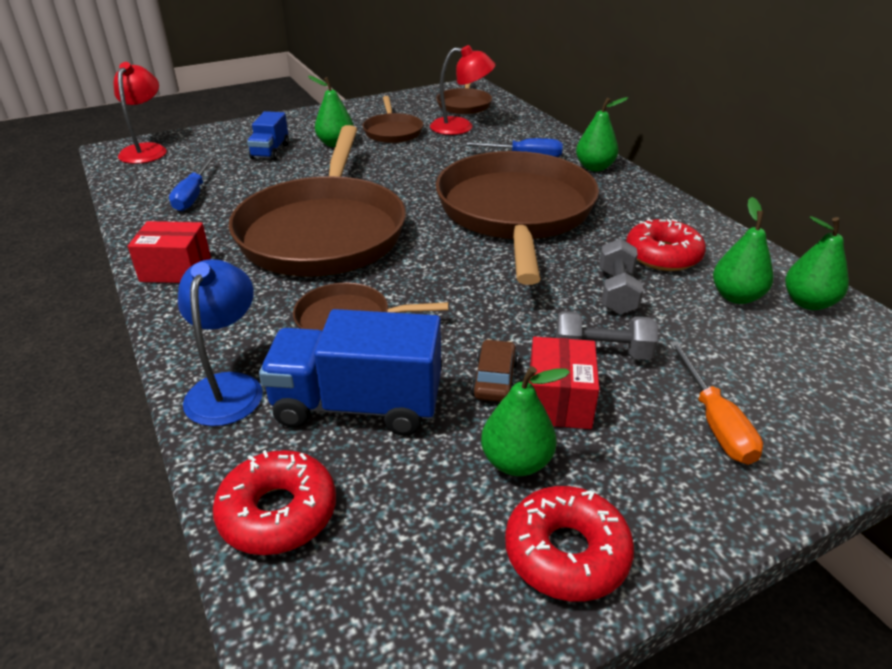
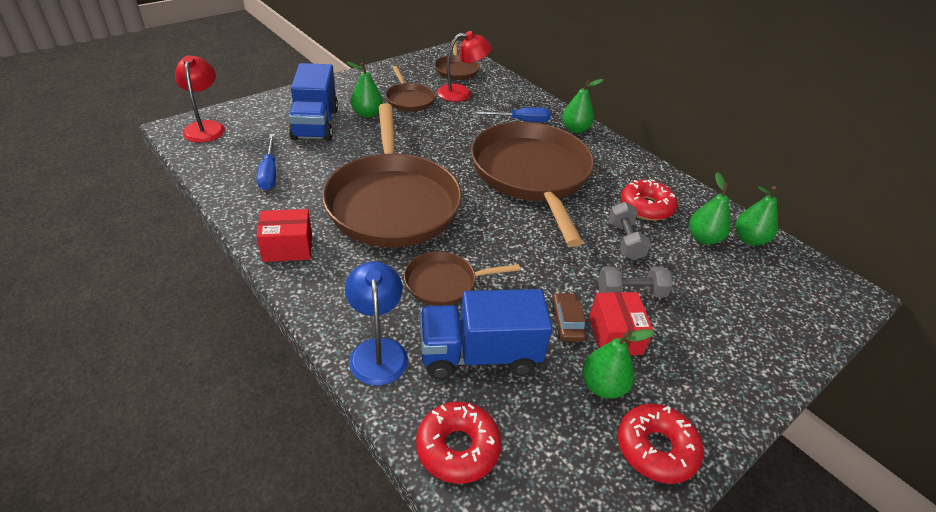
camera: 15 degrees left, 5 degrees up
(270, 151) = (315, 124): blue truck -> blue truck, size x1.77
(714, 422) = (717, 339): orange screwdriver -> none

